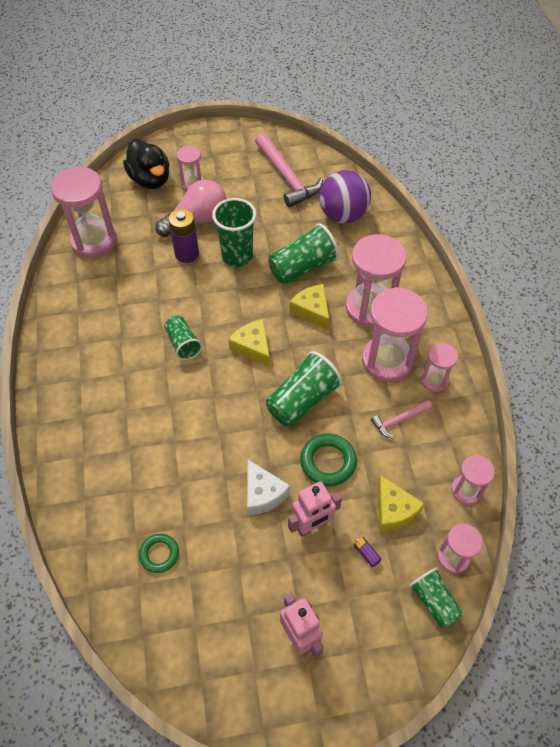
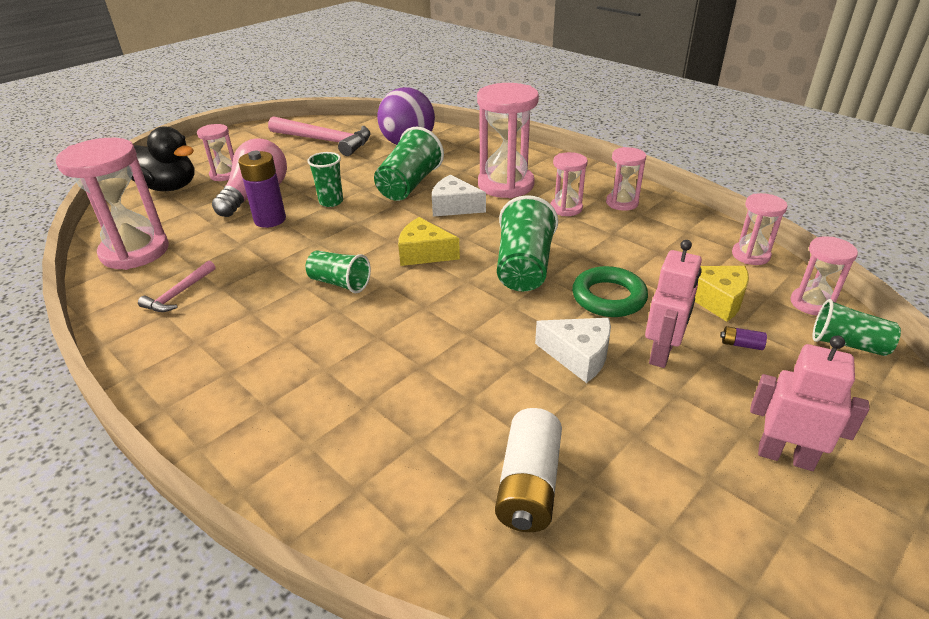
camera: 35 degrees left, 20 degrees down
(159, 554) = (528, 485): green ring -> white battery
(237, 256) = (331, 202): green cup -> green cup, size x0.62
(312, 311) = (454, 207): yellow cheese -> white cheese
(387, 360) = (566, 208): pink hourglass -> pink hourglass, size x0.54
(398, 420) = (630, 239): pink hammer -> pink hammer (179, 294)

